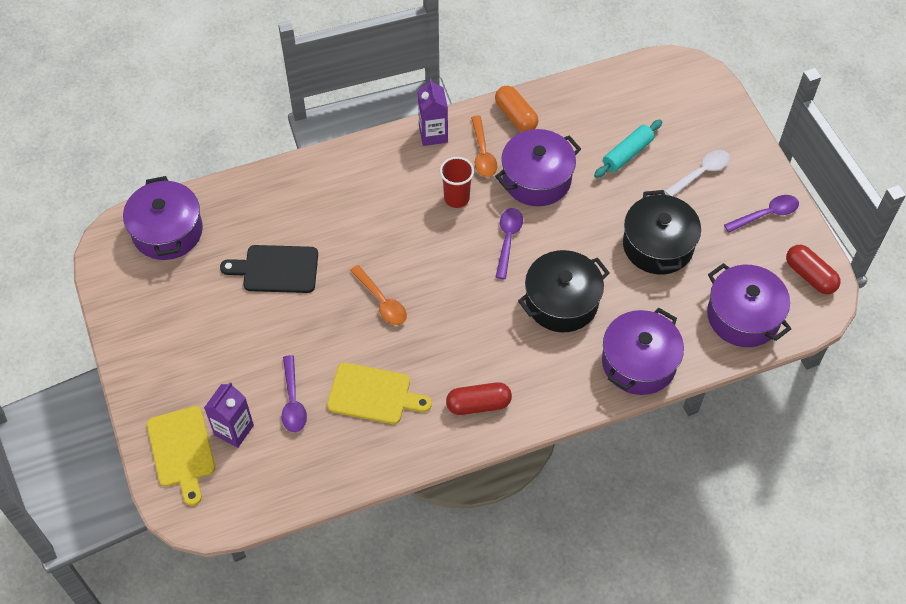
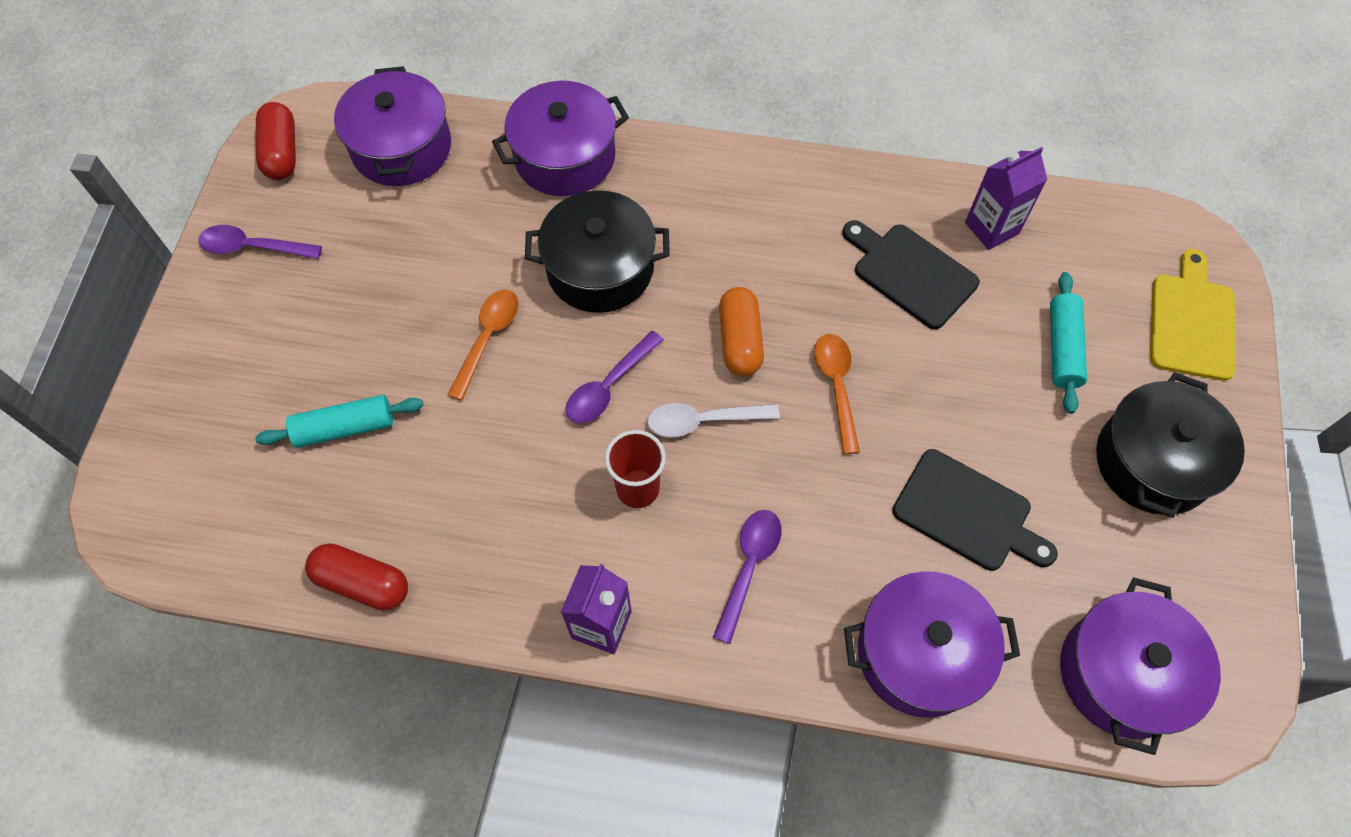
camera: 150 degrees left, 5 degrees up
(234, 430) = (1113, 315): purple carton -> purple carton (991, 228)
(258, 391) = (1062, 348): none -> turquoise rolling pin
(293, 401) = (1020, 314): purple spoon -> purple spoon (749, 567)
(373, 394) = (910, 273): yellow cutting board -> black cutting board
(478, 404) = (786, 202): red capsule -> red capsule (362, 583)
(482, 153) = (548, 545): orange spoon -> orange spoon (487, 339)
(516, 116) = (451, 585): orange capsule -> orange capsule (740, 341)
(536, 179) = (502, 457): purple pot -> purple pot (920, 653)
(658, 245) = (422, 278): black pot -> black pot (1153, 461)
(701, 173) = (275, 345): white spoon -> white spoon (703, 421)

